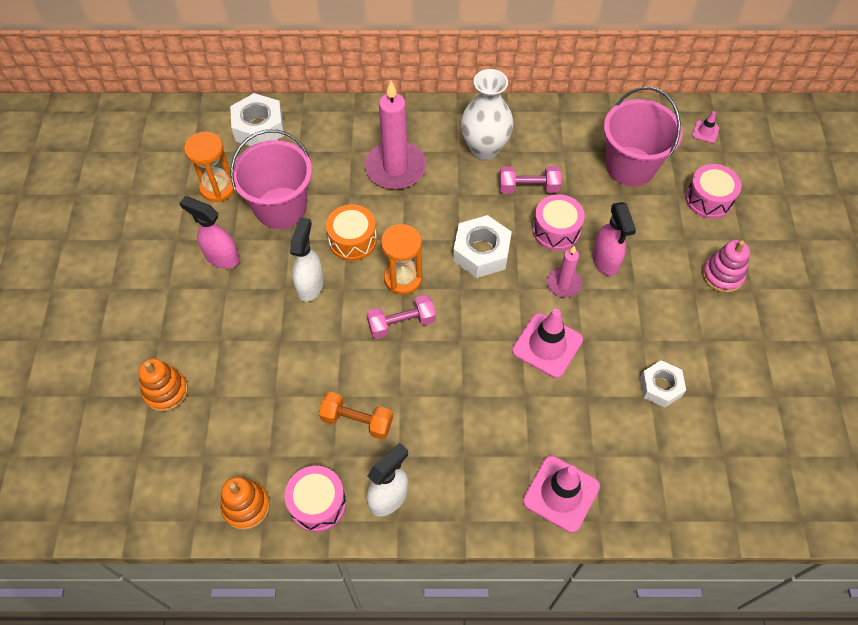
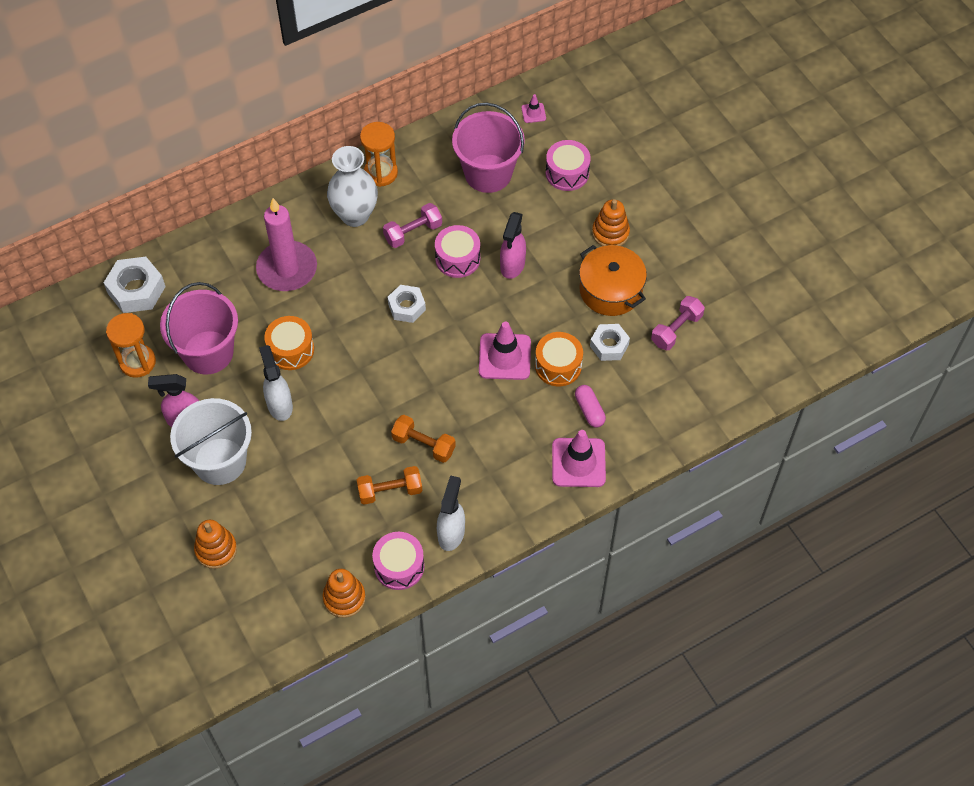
camera: 30 degrees left, 0 degrees up
(225, 310) = (220, 461): none -> white bucket
(401, 323) = (377, 398): pink dumbbell -> pink dumbbell (676, 329)
(403, 278) = (355, 361): orange hourglass -> orange hourglass (381, 173)
(417, 392) = (423, 444): none -> orange dumbbell
(481, 252) = (407, 307): white nut -> white nut, size x0.67
(563, 284) = (489, 301): pink candle -> none
(596, 381) = (558, 366): none -> orange drum
(603, 443) = (589, 410): none -> pink capsule
(605, 261) = (512, 265): pink spray bottle -> pink spray bottle turned 60 degrees clockwise
(692, 331) = (610, 290): none -> orange pot
(722, 275) = (610, 233): pink stacking toy -> orange stacking toy

